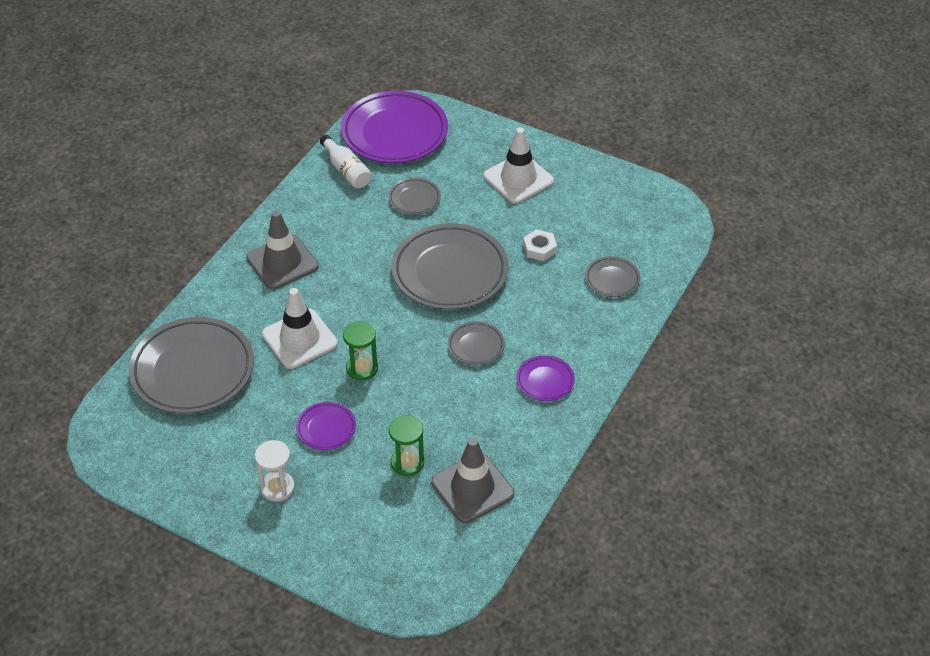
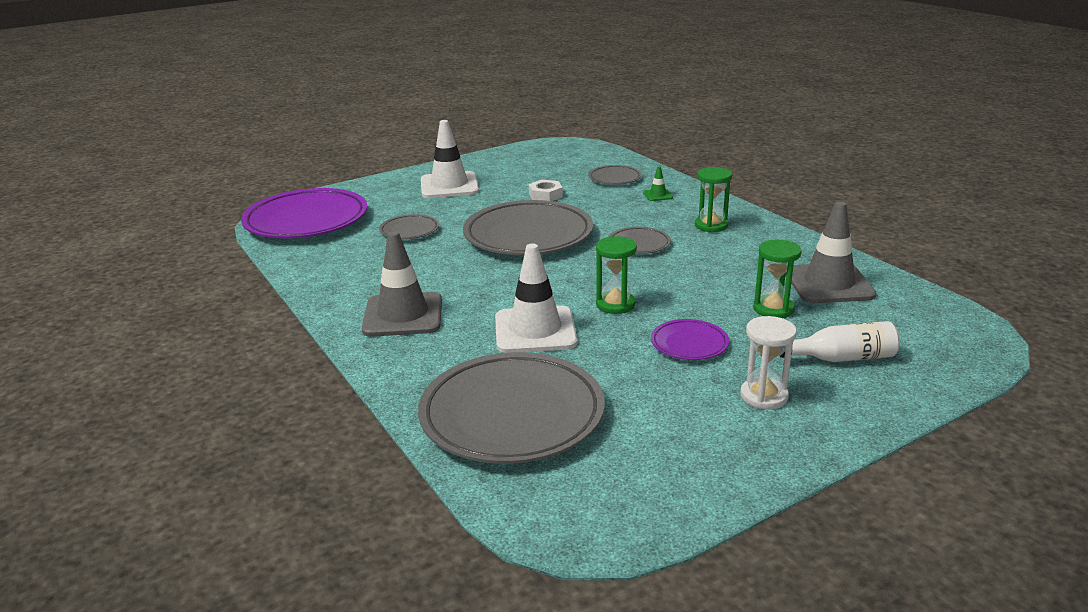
camera: 60 degrees left, 20 degrees down
(346, 170) = (320, 253): white bottle -> white bottle (842, 358)
(545, 381) = (711, 225): purple plate -> green hourglass
(591, 323) = (658, 195): none -> green traffic cone

